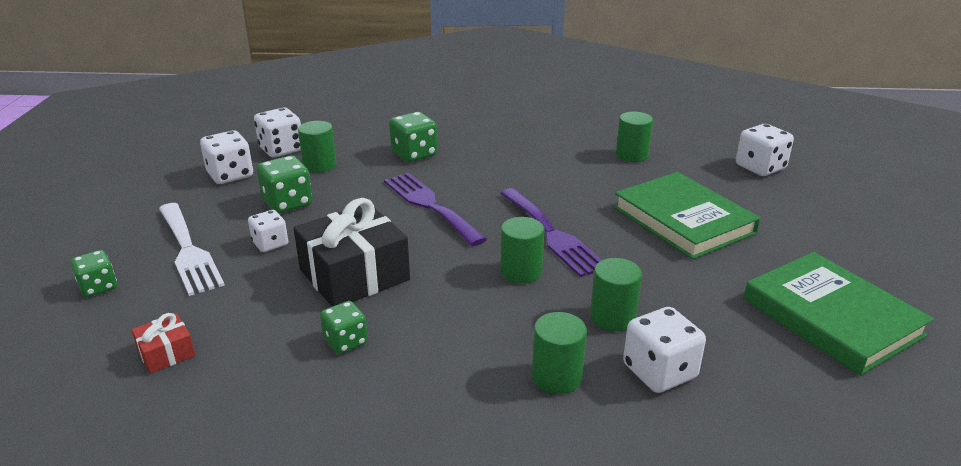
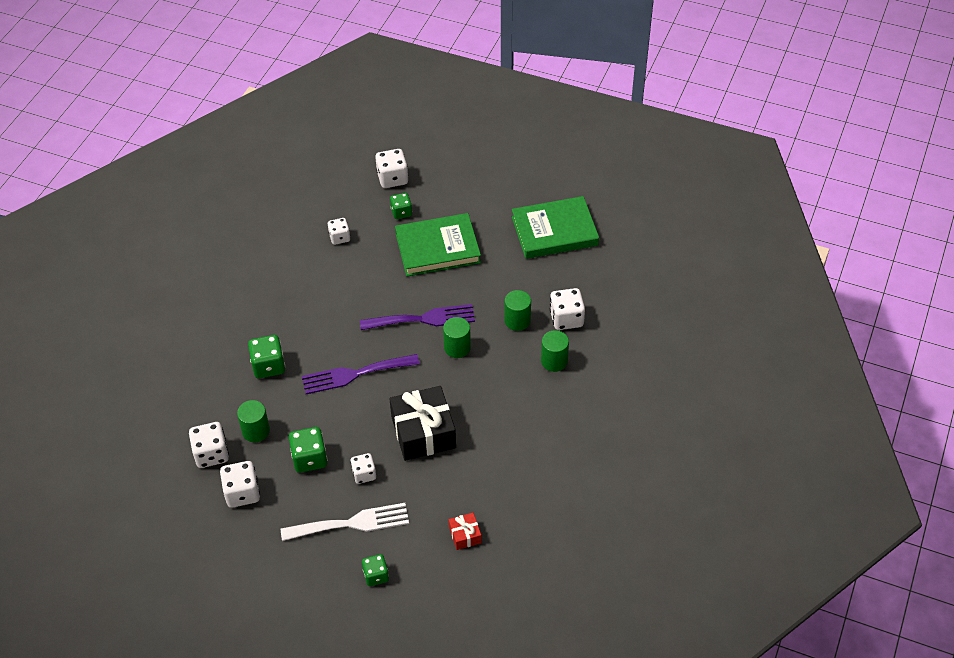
camera: 70 degrees left, 20 degrees up
(345, 341) = (489, 447): green dice -> green dice (401, 212)
(632, 155) = (339, 237): green cylinder -> white dice

